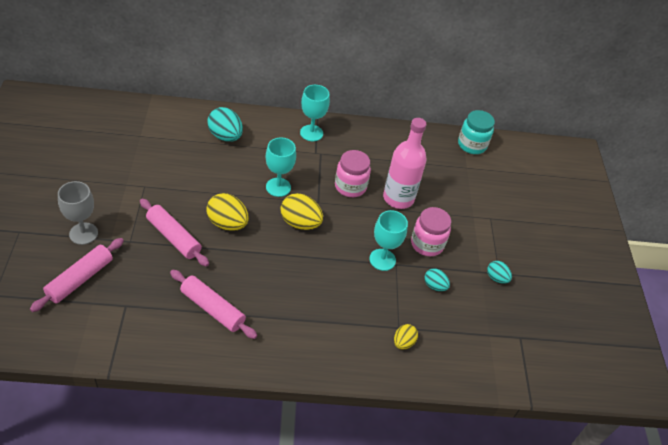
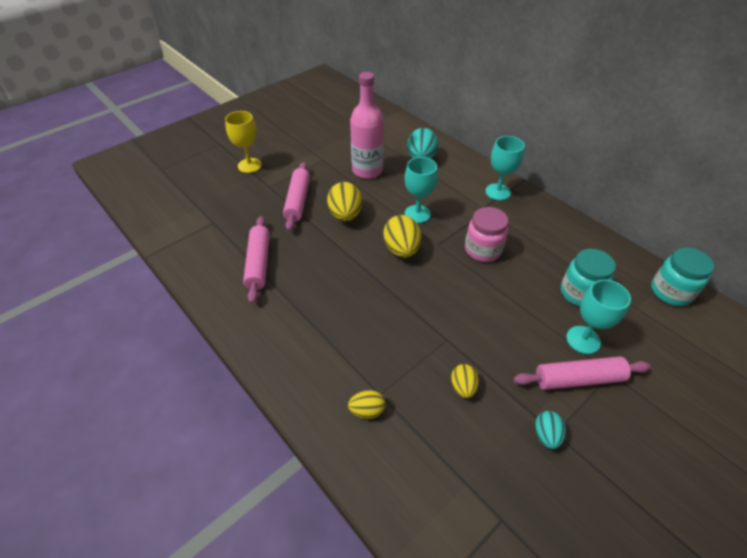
camera: 55 degrees right, 0 degrees up
(80, 279) = (212, 189): pink rolling pin -> pink rolling pin (578, 379)
(83, 233) = (249, 165): grey goblet -> yellow goblet
(382, 259) = (438, 326): turquoise goblet -> turquoise goblet (583, 340)
(398, 198) = (520, 287): pink bottle -> pink bottle (367, 170)
(427, 244) = (502, 345): pink jar -> none
(431, 179) = (579, 293): none -> turquoise jar
(434, 286) = (463, 387): turquoise egg -> yellow egg

